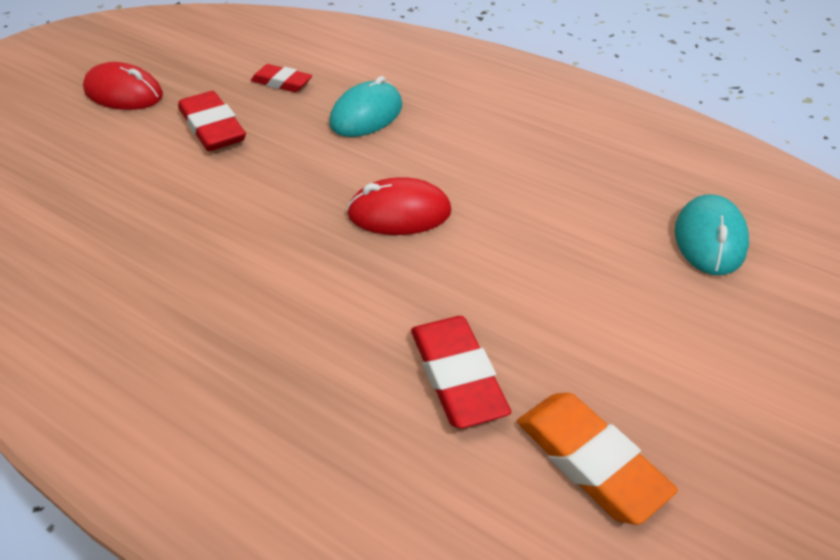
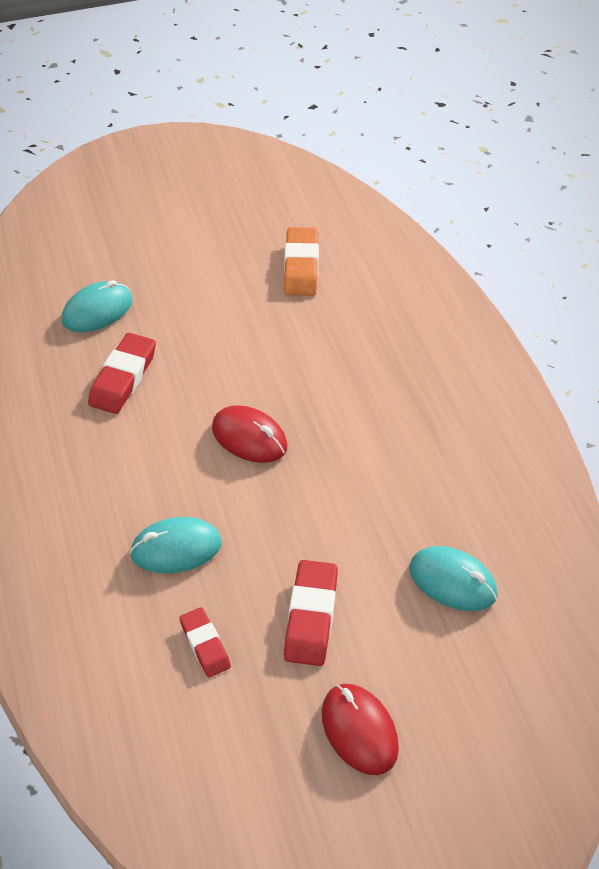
camera: 140 degrees left, 5 degrees up
(93, 203) = (452, 581): none -> turquoise mouse
(457, 376) = (320, 328): red eraser -> red eraser (123, 378)

